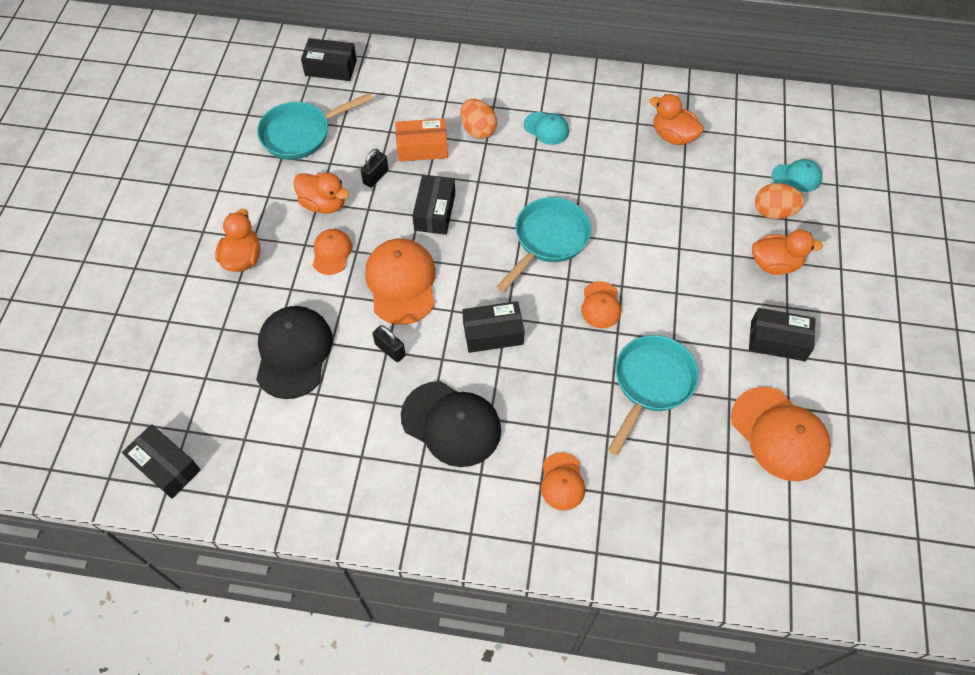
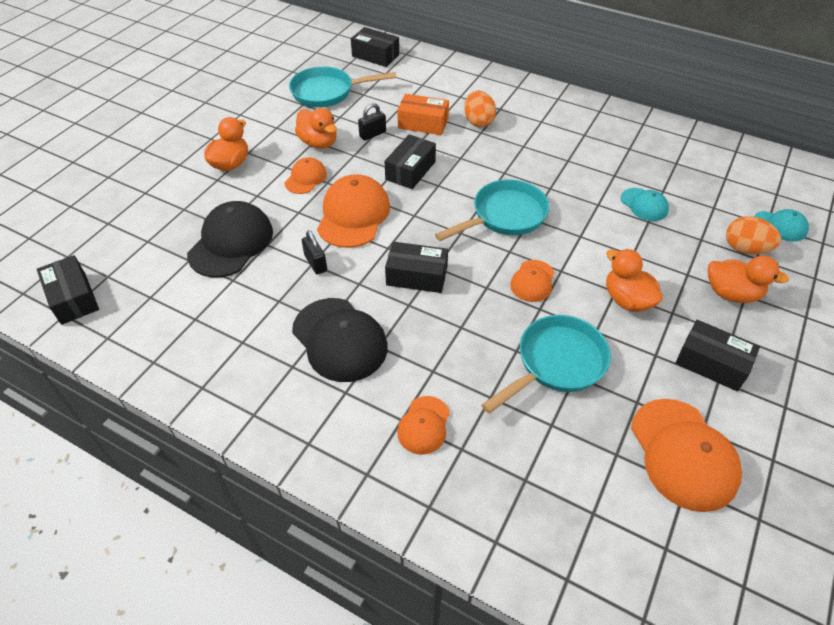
camera: 20 degrees right, 10 degrees down
(546, 128) = (541, 134): turquoise cap -> turquoise cap (644, 205)
(673, 136) = (661, 165): orange duck -> orange duck (627, 300)

